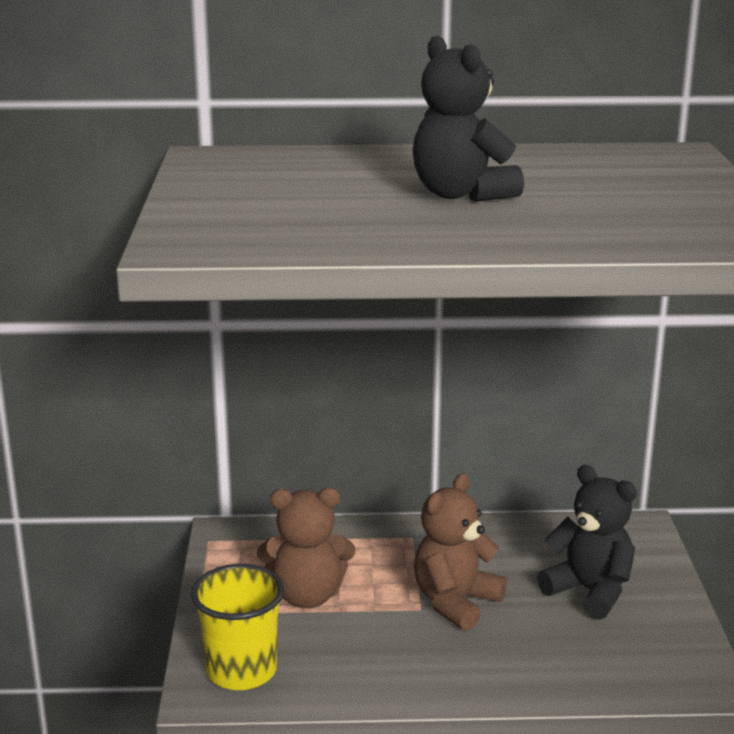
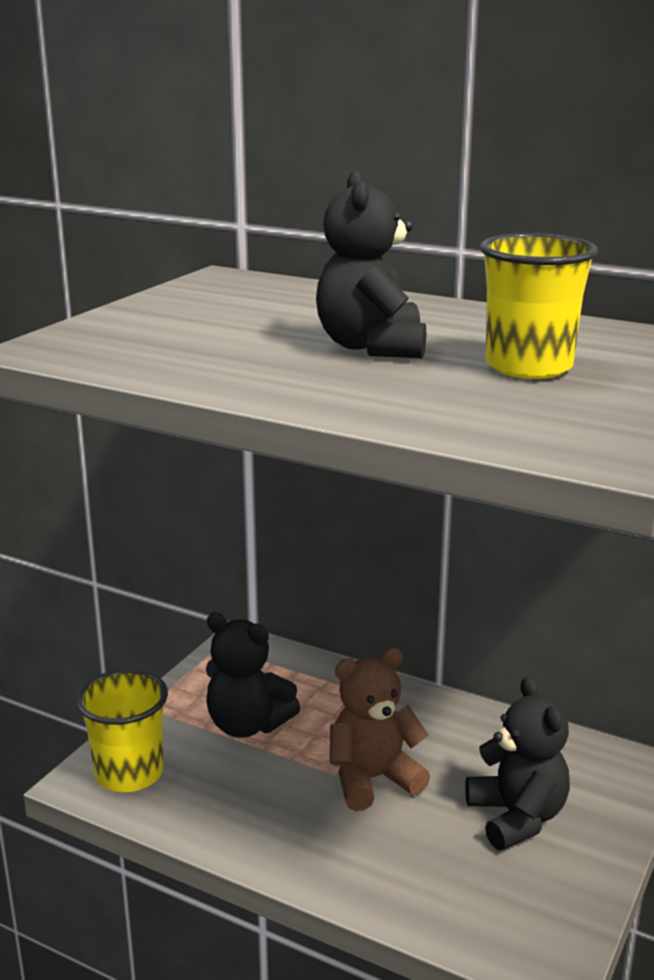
camera: 30 degrees right, 0 degrees up
(307, 596) = (247, 725): brown teddy bear -> black teddy bear
(603, 189) = (528, 367): none -> yellow cup

